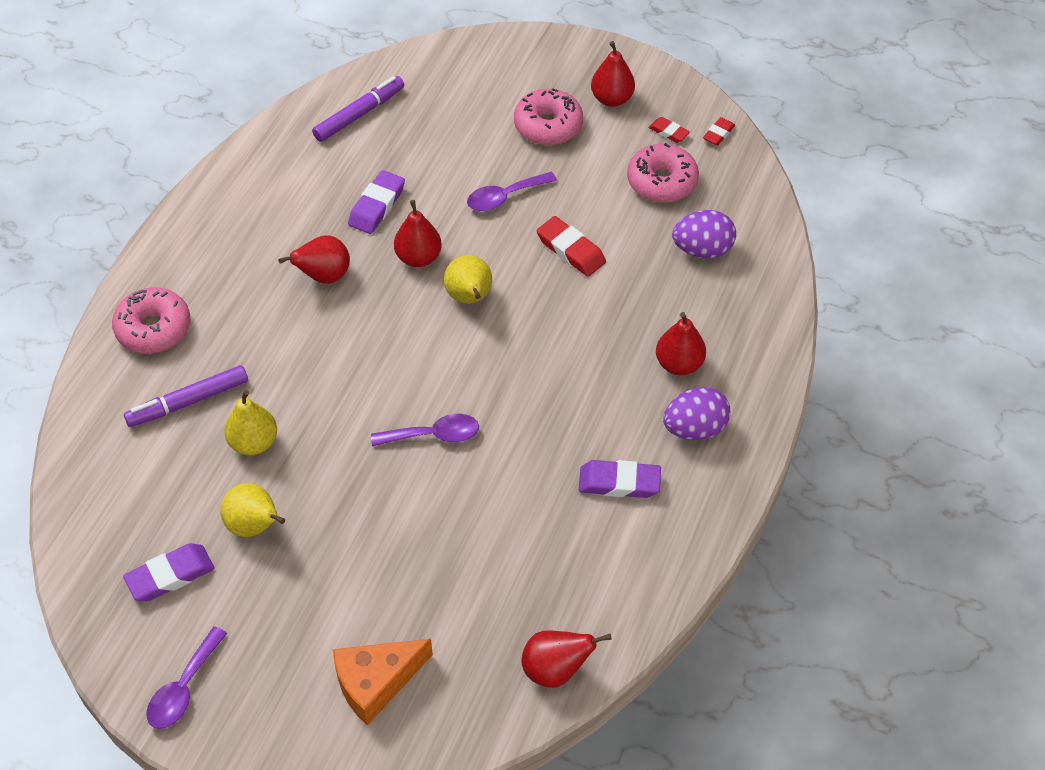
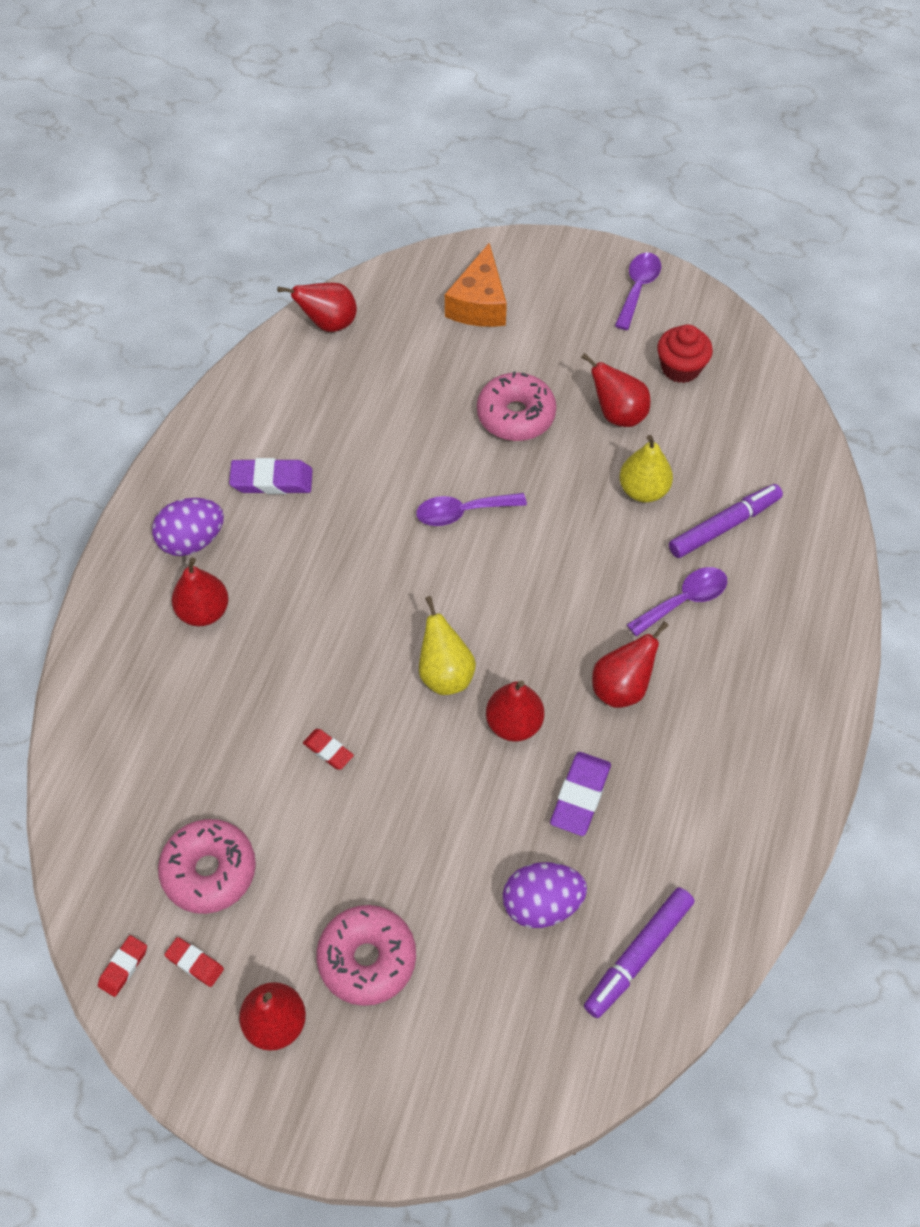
camera: 175 degrees right, 5 degrees up
(153, 328) = (793, 604): pink donut -> pink donut (515, 415)
(170, 576) = (680, 368): purple eraser -> red cupcake
(255, 526) = (618, 414): yellow pear -> red pear
(376, 683) = (479, 304): orange cheese -> orange cheese turned 135 degrees clockwise
(504, 197) = (417, 826): purple spoon -> purple spoon (684, 600)
(570, 250) = (328, 751): red eraser -> red eraser, size x0.59
(702, 250) = (164, 766): purple egg -> purple egg (542, 904)

